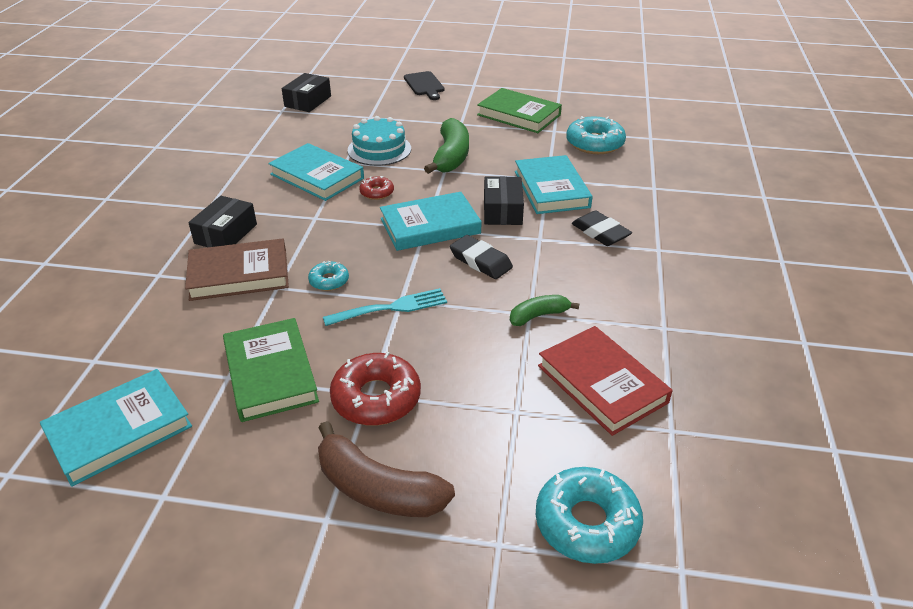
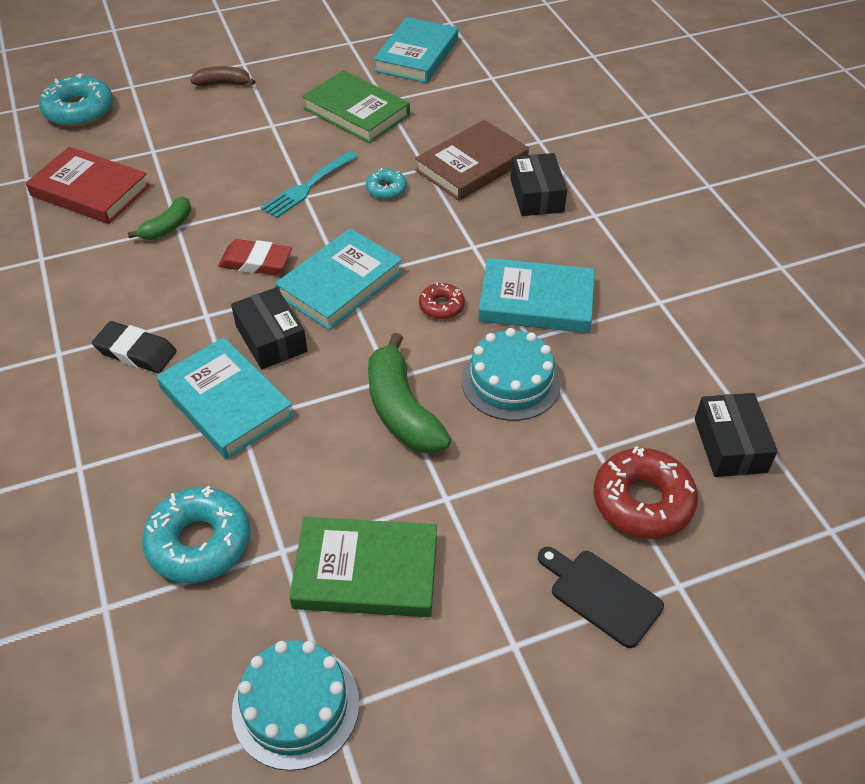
camera: 150 degrees right, 10 degrees up
(376, 398) = (264, 124): red donut -> red donut (642, 501)
(377, 489) = (223, 83): brown banana -> brown banana, size x0.57
(480, 261) = (256, 262): black eraser -> red eraser
(574, 95) = (296, 706): none -> turquoise cake

